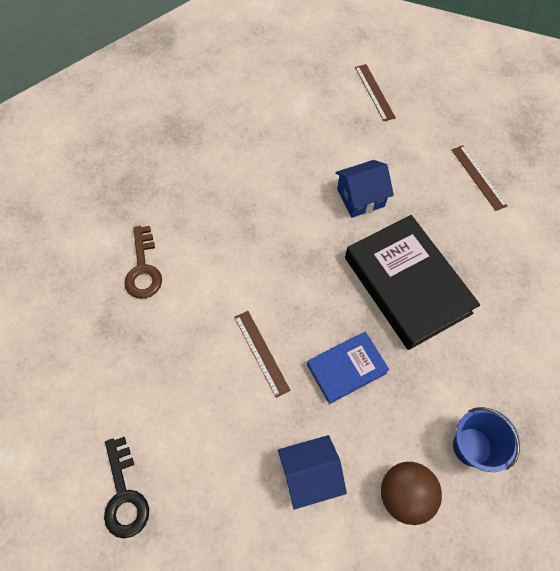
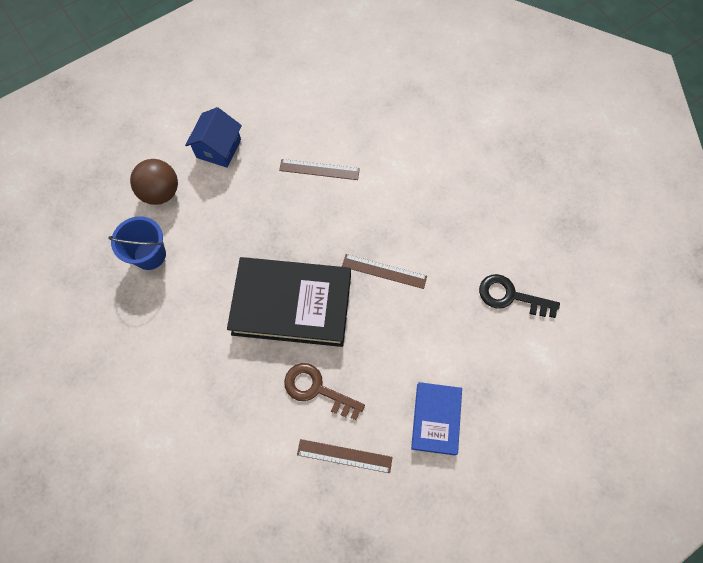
camera: 125 degrees right, 5 degrees up
(124, 495) = (291, 50): black key -> black key (511, 296)
(143, 268) = (443, 133): brown key -> brown key (317, 389)
(346, 369) = (264, 215): blue book -> blue book (435, 419)
(360, 198) = (397, 330): blue house -> none
(374, 92) = (513, 438): brown ruler -> brown ruler (384, 271)

